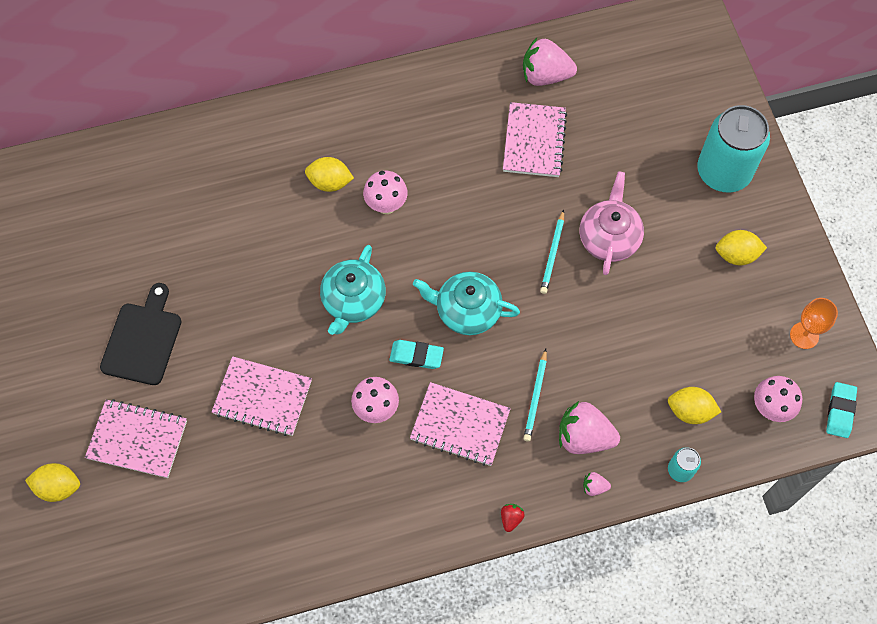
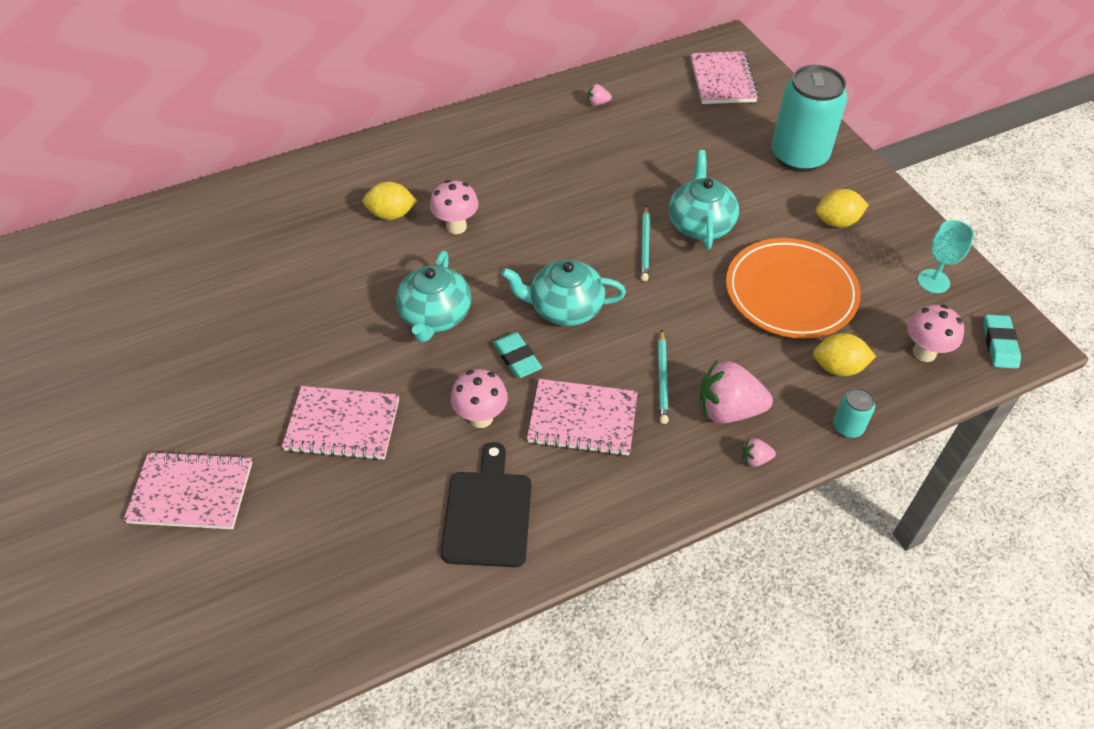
camera: 10 degrees left, 15 degrees down
(58, 487) = (90, 562): yellow lemon -> none
(143, 340) = (191, 387): black cutting board -> black cutting board (487, 513)
(416, 356) = (517, 358): turquoise eraser -> turquoise eraser turned 60 degrees clockwise
(511, 518) = (667, 508): red strawberry -> none
(534, 141) = (600, 155): pink notebook -> pink notebook (722, 80)
(545, 75) = (597, 103): pink strawberry -> pink strawberry, size x0.45
(609, 238) = (700, 224): pink teapot -> turquoise teapot
(670, 327) = (790, 293): none -> orange plate
(804, 335) = (933, 281): orange goblet -> turquoise goblet

